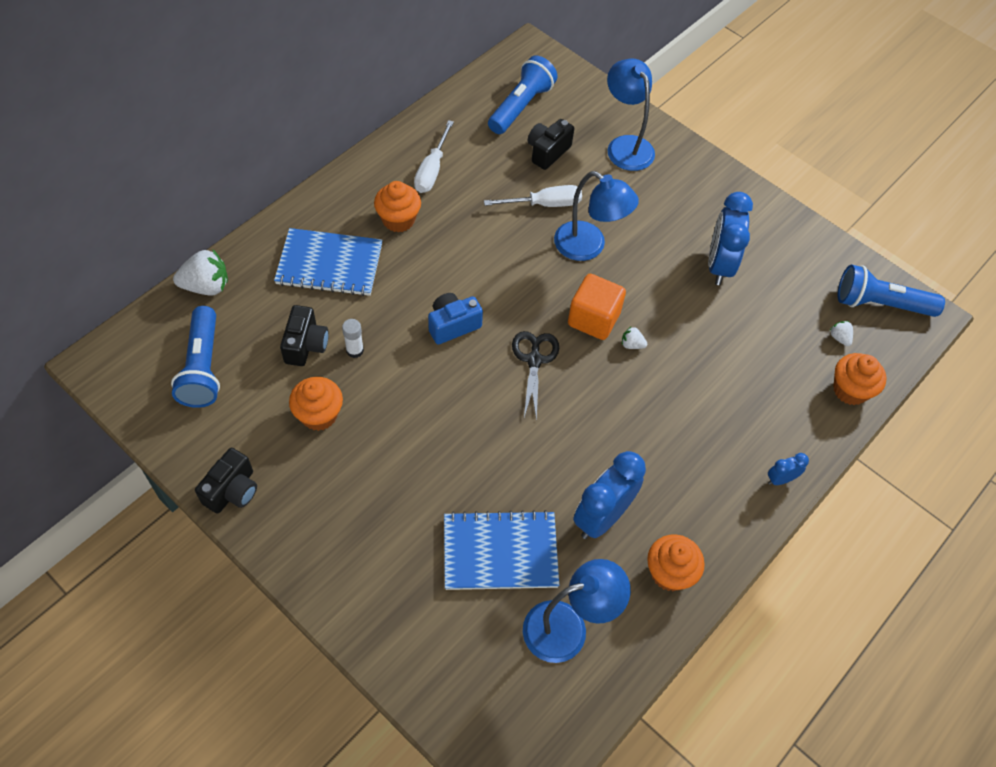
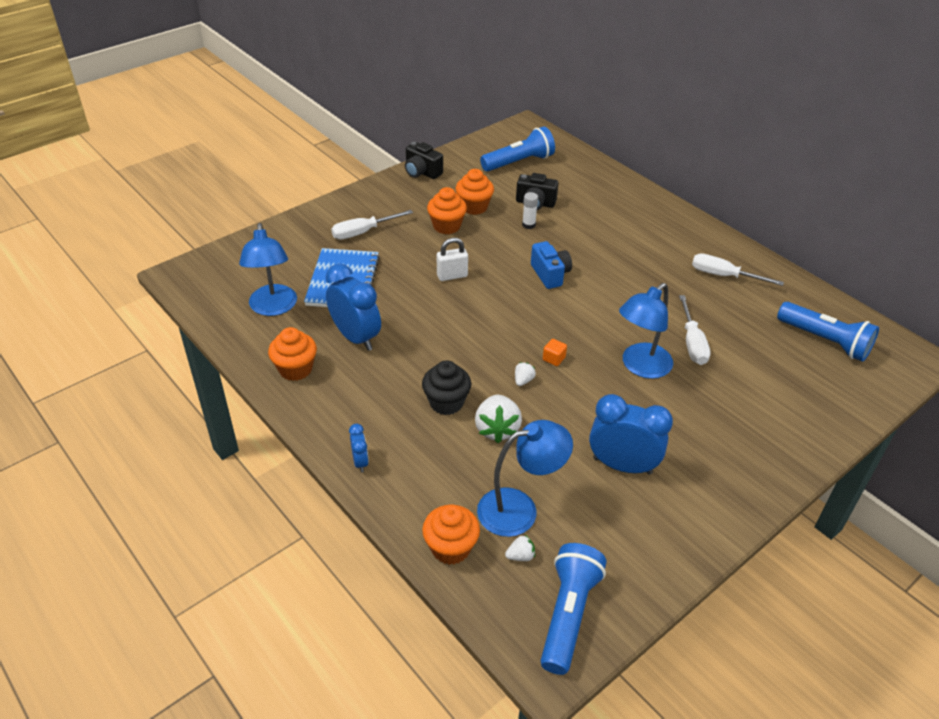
camera: 100 degrees right, 15 degrees down
(203, 368) = (519, 162): blue flashlight -> blue flashlight turned 150 degrees clockwise
(206, 286) = (589, 164): white strawberry -> white strawberry (497, 429)
(329, 264) = (612, 217): blue notebook -> none
(391, 546) = (363, 232): none -> white screwdriver
(398, 220) = (662, 253): orange cupcake -> orange cupcake (446, 226)
(470, 427) = (452, 276): none -> white padlock
(534, 359) = (512, 316): black scissors -> none
(547, 152) = (764, 353): black camera -> none
(593, 319) = (554, 359): orange cube -> orange cube, size x0.44
(625, 145) = (787, 415): blue lamp -> blue lamp (519, 509)
(680, 411) = (446, 402): none -> black cupcake

